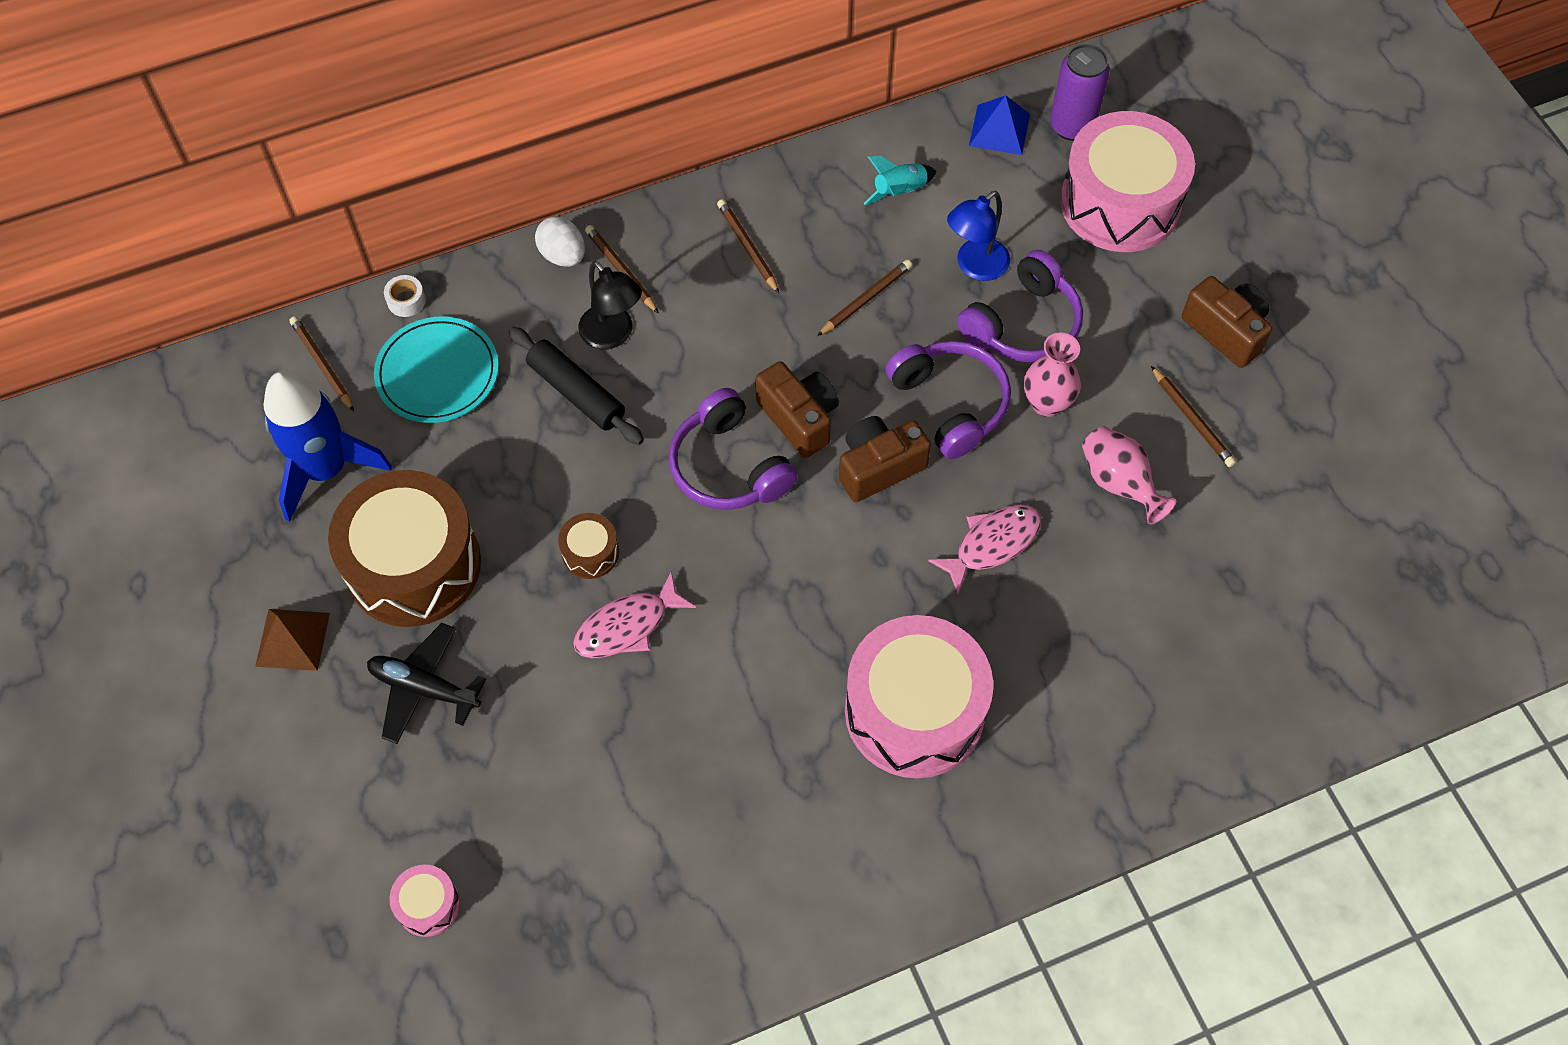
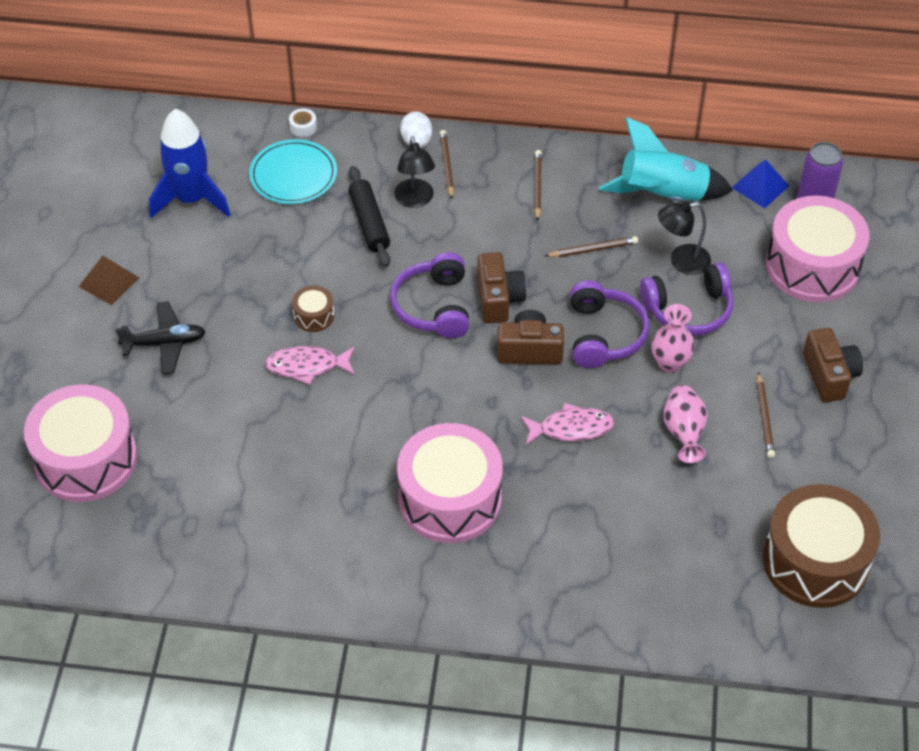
camera: 30 degrees right, 10 degrees down
(322, 364) = (229, 141): brown pencil -> none
(413, 565) = (205, 274): brown drum -> brown drum (815, 561)
(424, 688) = (164, 343): black plane -> black plane turned 120 degrees clockwise
(428, 905) = (86, 459): pink drum -> pink drum, size x2.34
(900, 192) = (663, 195): turquoise rocket -> turquoise rocket, size x2.10
(975, 266) = (681, 261): blue lamp -> black lamp

